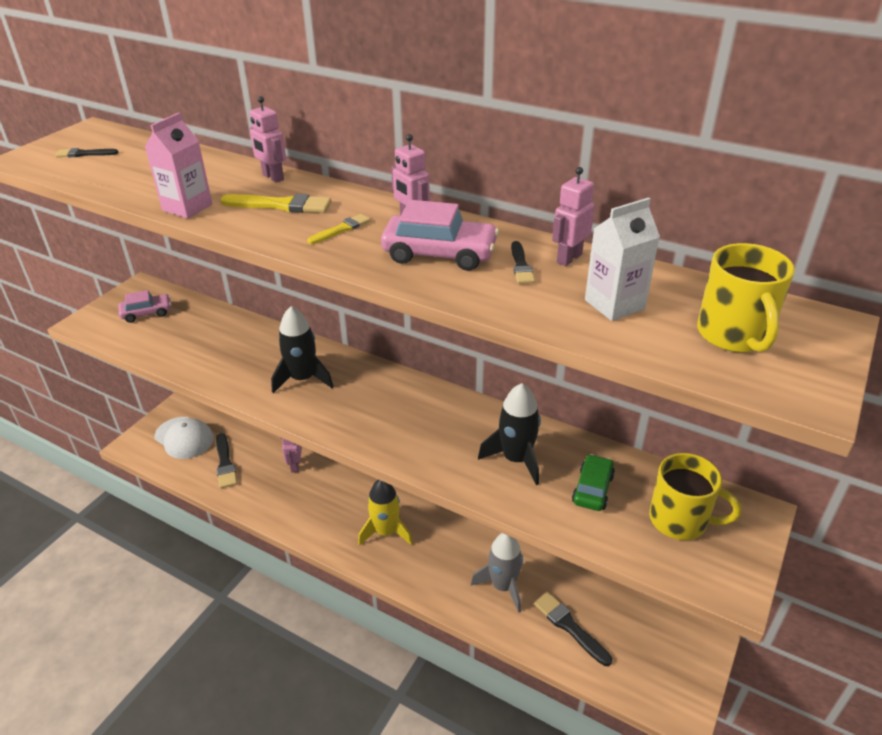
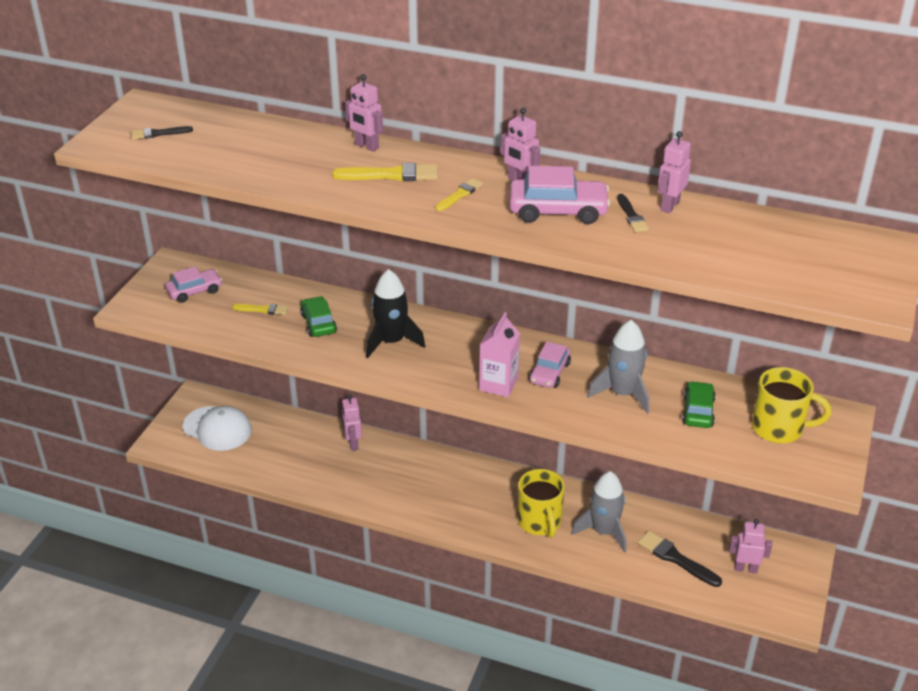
camera: 10 degrees left, 0 degrees up
(187, 207) = (303, 184): pink carton -> pink carton (498, 384)
(198, 336) = (263, 309): none -> yellow brush
(225, 463) = (275, 450): black brush -> none
(242, 354) = (318, 323): none -> green car
(386, 532) = (471, 496): yellow rocket -> none
(446, 427) = (549, 373): none -> pink car
(516, 459) = (622, 393): black rocket -> grey rocket
(614, 304) = (718, 243): white carton -> none
(640, 648) = (745, 568): none -> pink robot
(734, 335) = (817, 260): yellow mug -> yellow mug (540, 522)

